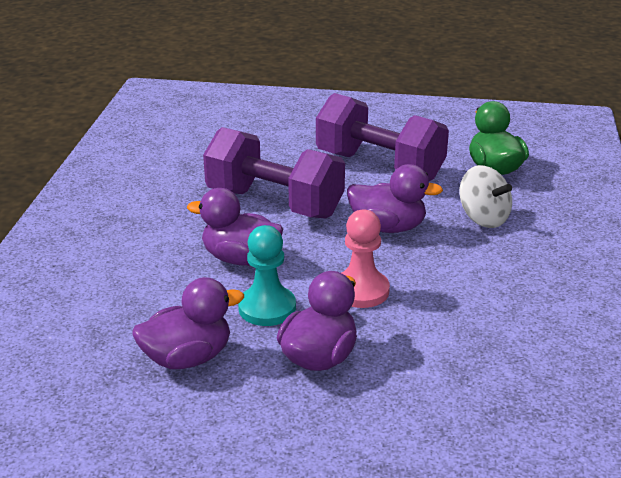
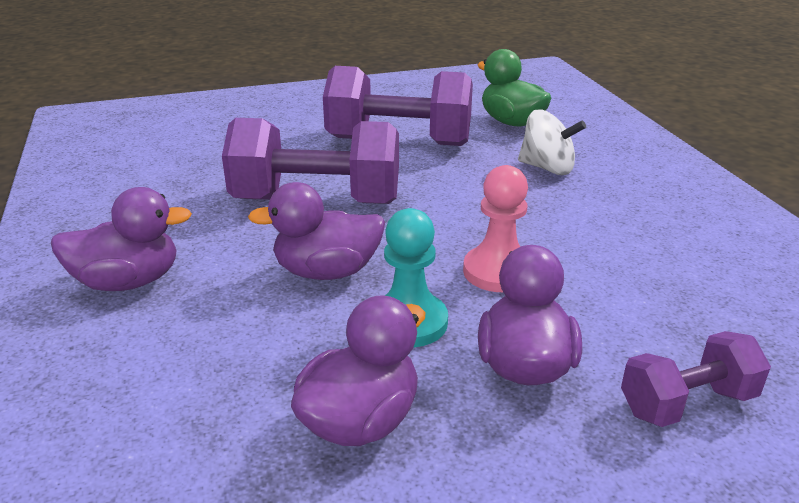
camera: 25 degrees left, 0 degrees up
(388, 227) = (463, 198): purple duck -> purple duck (128, 282)
(407, 413) = (687, 403): none -> purple dumbbell

